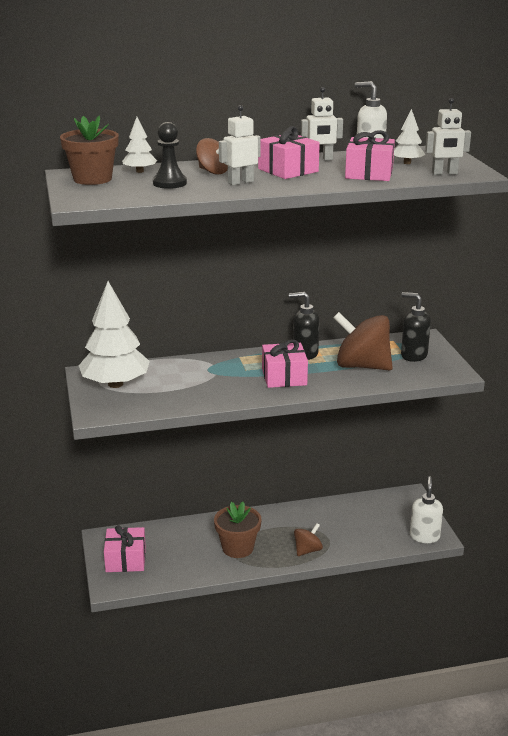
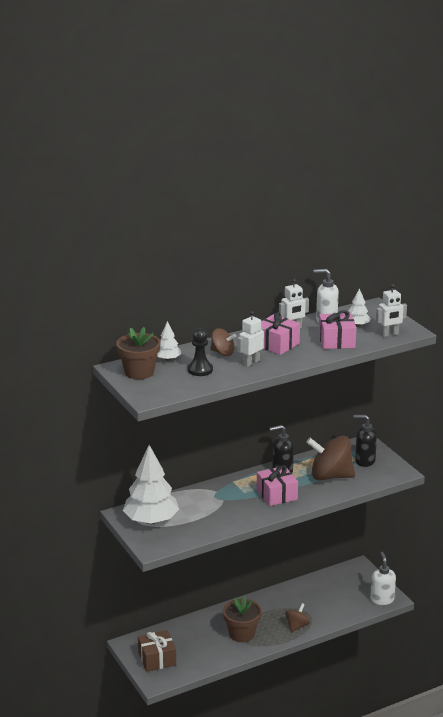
camera: 15 degrees left, 0 degrees up
(125, 559) = (157, 659): pink gift -> brown gift

